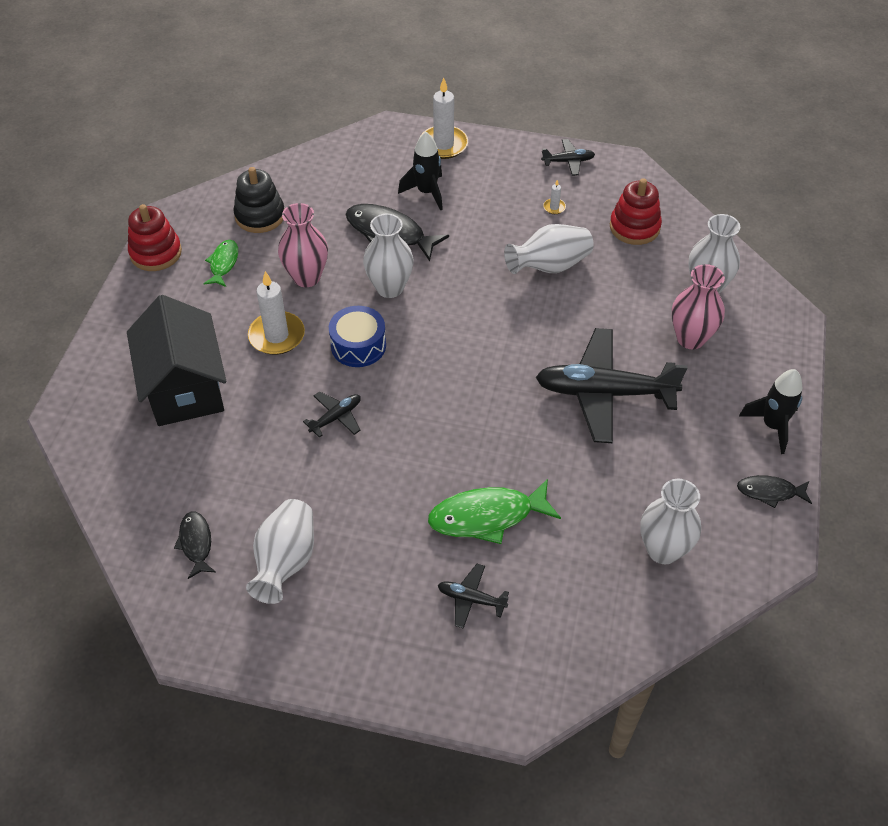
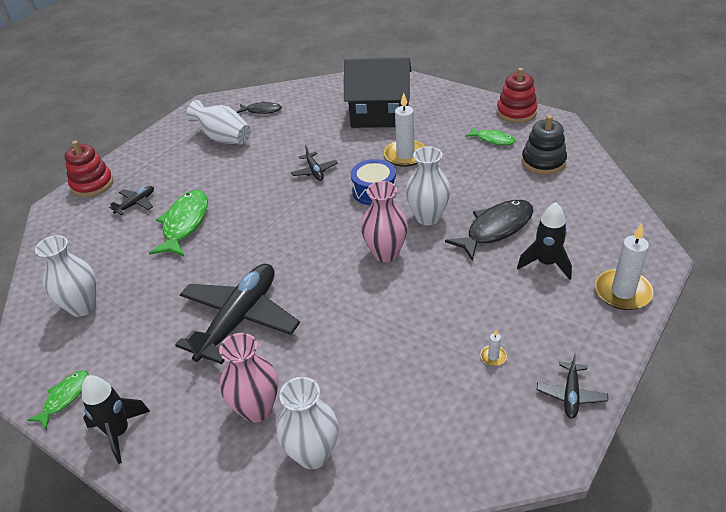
camera: 115 degrees right, 10 degrees down
(306, 277) = (460, 176): pink vase -> pink vase (386, 253)
(549, 266) = (407, 327): white vase -> none
(634, 227) = (435, 421): red stacking toy -> red stacking toy (92, 184)
(770, 492) = (65, 398): black fish -> green fish

